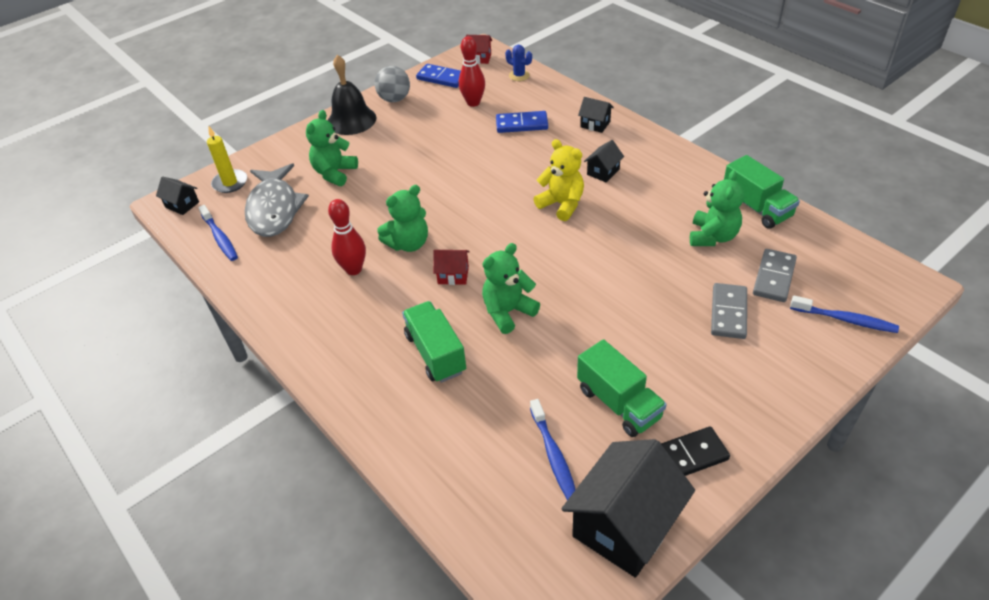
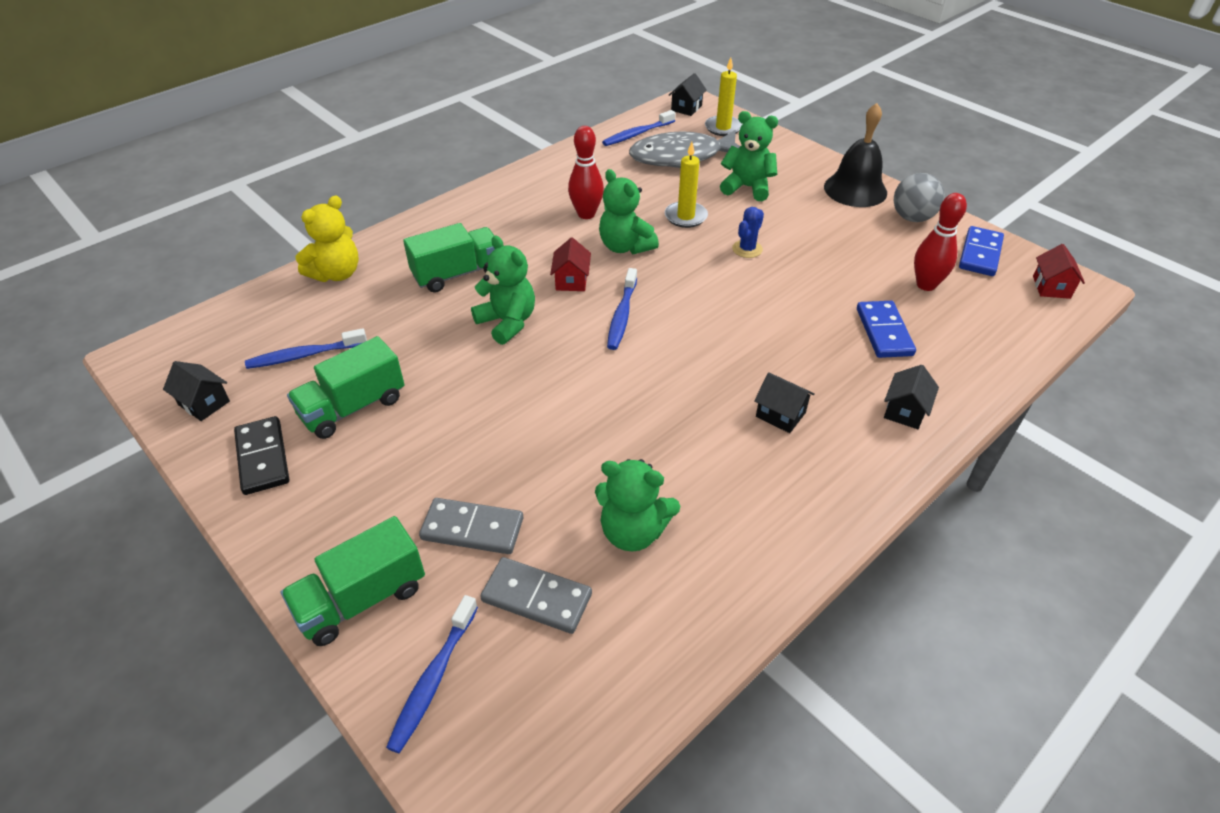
camera: 85 degrees right, 0 degrees up
(370, 208) = (685, 217): none -> yellow candle
(500, 244) = (622, 315): none -> blue toothbrush
(519, 75) = (1018, 329): blue cactus -> blue cactus (747, 249)
(562, 204) = (701, 369): yellow teddy bear -> yellow teddy bear (336, 274)
(625, 526) = (204, 403): black house -> black house, size x0.46
(756, 207) = (706, 602): green truck -> green truck (362, 599)

